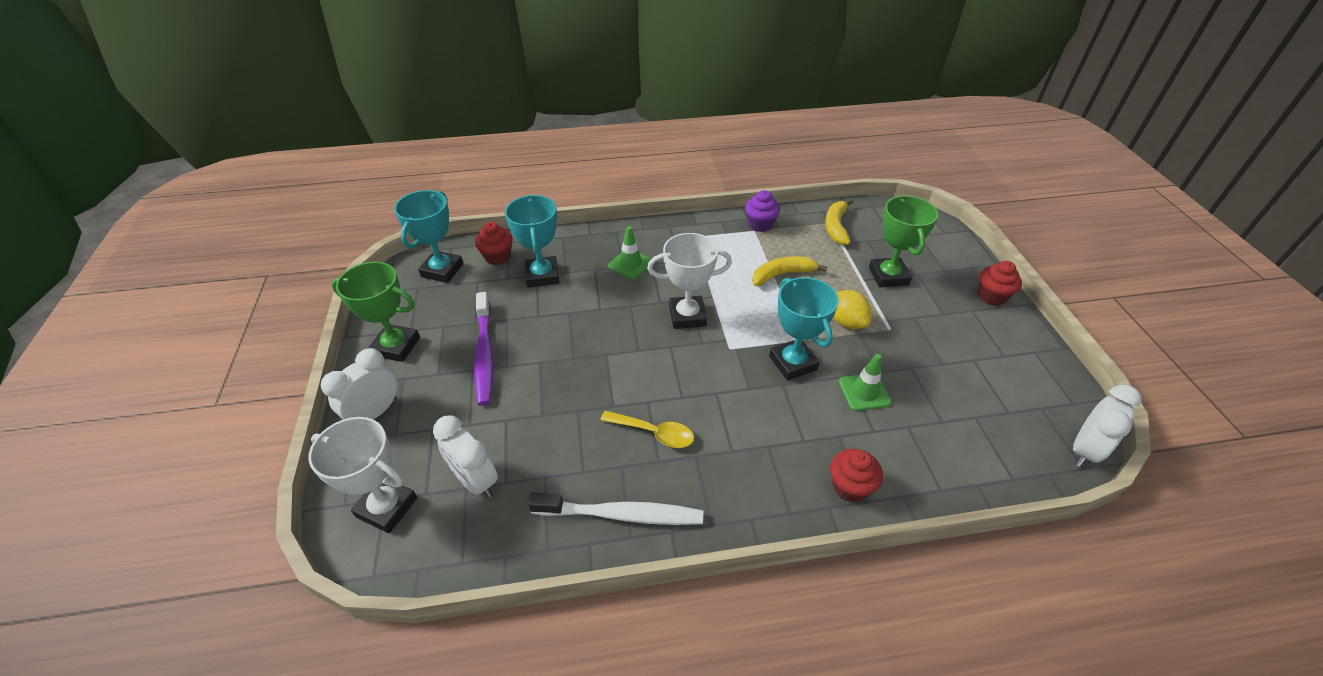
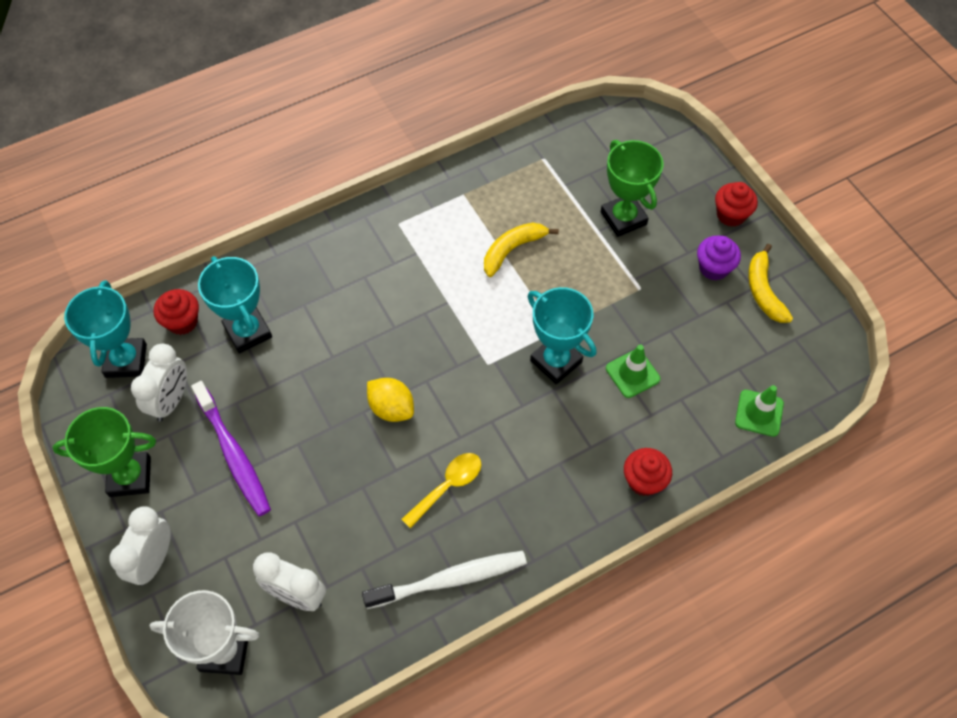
camera: 20 degrees left, 15 degrees up
(630, 264) = (341, 286): green traffic cone -> green traffic cone (759, 413)
(654, 433) = (448, 486): yellow spoon -> yellow spoon turned 45 degrees counterclockwise
(687, 316) = (430, 337): white trophy -> none
(760, 224) = (467, 184): purple cupcake -> purple cupcake (713, 268)
(836, 227) = (551, 163): yellow banana -> yellow banana (763, 291)
(846, 322) = (595, 293): yellow lemon -> yellow lemon (391, 408)
(1084, 450) = (836, 373): white clock -> white clock (171, 401)

